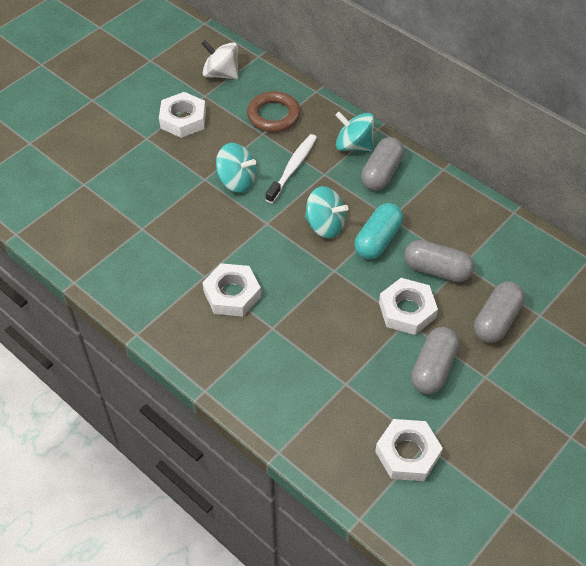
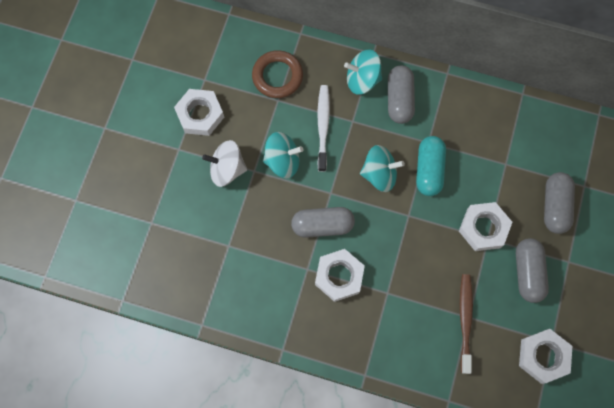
camera: 25 degrees left, 20 degrees up
(221, 74) = (206, 48): white spinning top -> white spinning top (227, 169)
(339, 385) = (465, 321): none -> brown toothbrush
(437, 270) = (488, 178): grey capsule -> grey capsule (322, 225)

